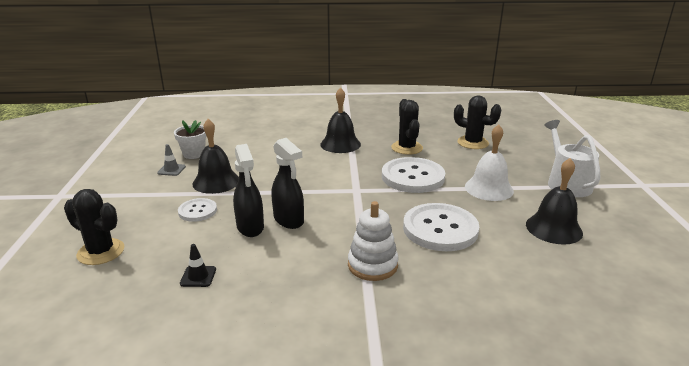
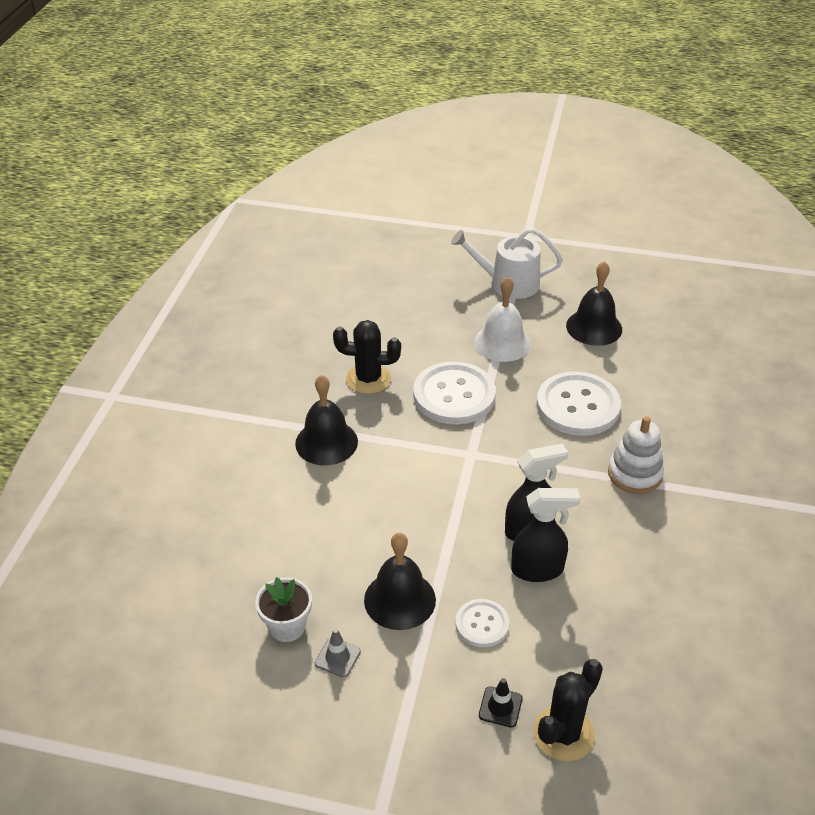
camera: 75 degrees left, 15 degrees up
(198, 276) = (633, 626): black traffic cone -> black traffic cone (500, 707)
(473, 143) = (378, 316): black cactus -> none

